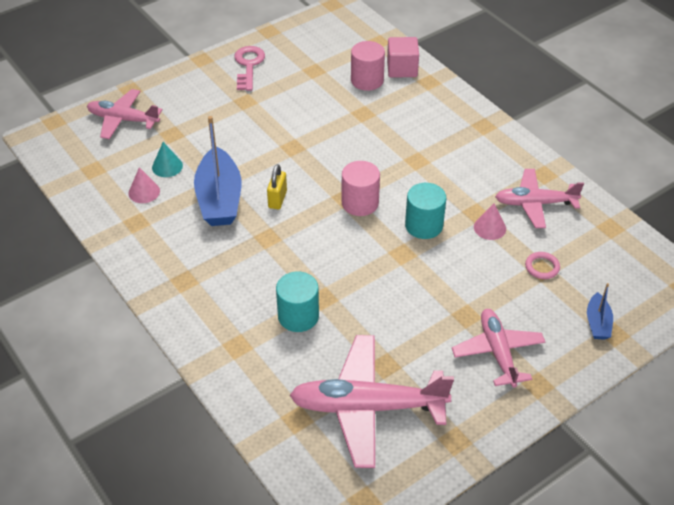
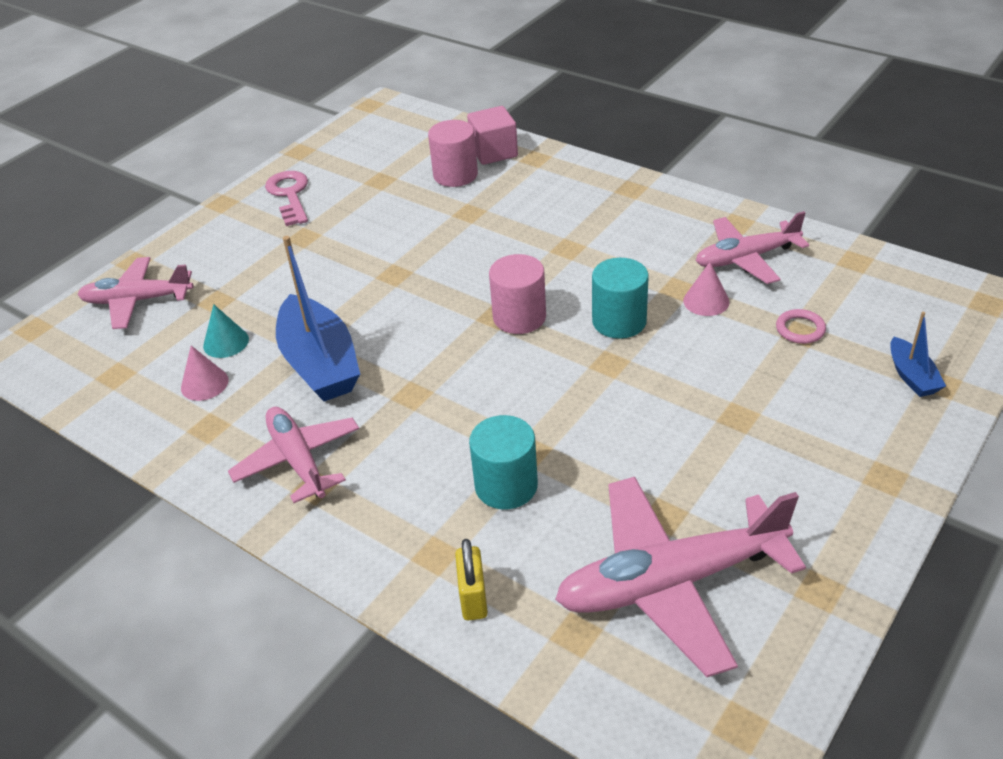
camera: 15 degrees left, 5 degrees down
(277, 199) = (403, 342): yellow padlock -> yellow padlock (473, 598)
(497, 352) = (807, 451): pink plane -> pink plane (298, 460)

